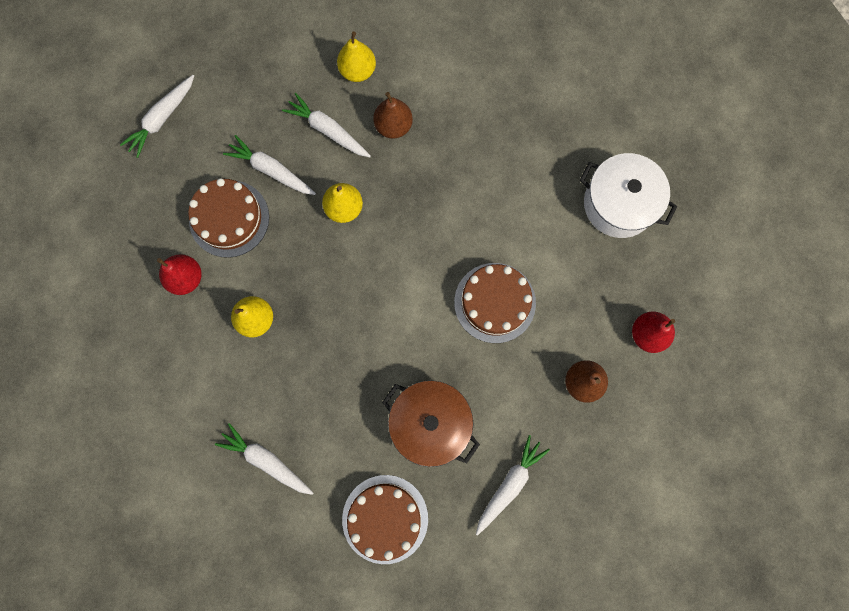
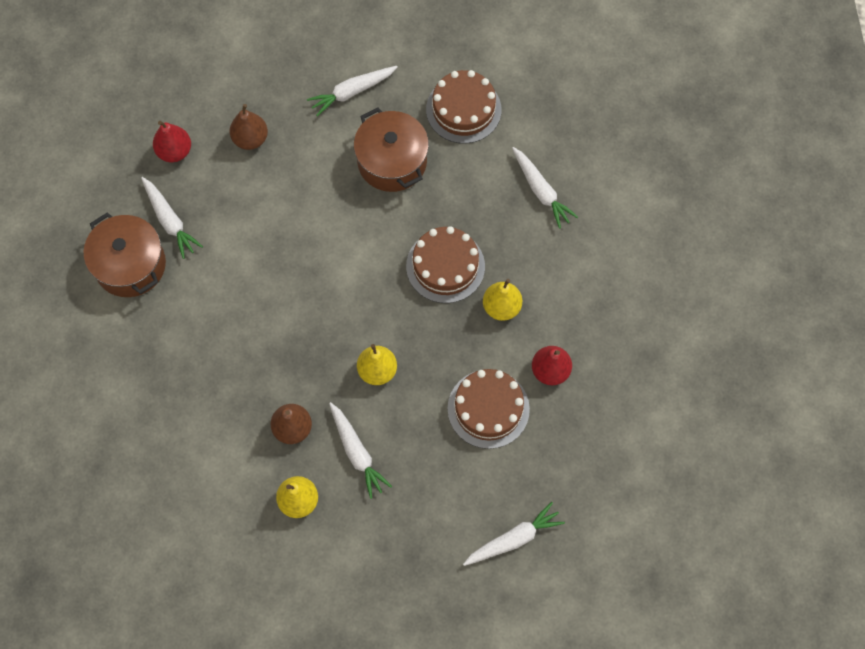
camera: 155 degrees left, 10 degrees down
(271, 170) = (429, 437): white carrot -> white carrot (170, 221)
(495, 302) = (287, 231): brown cake -> brown cake (445, 266)
(619, 204) = (130, 265): white pot -> brown pot

